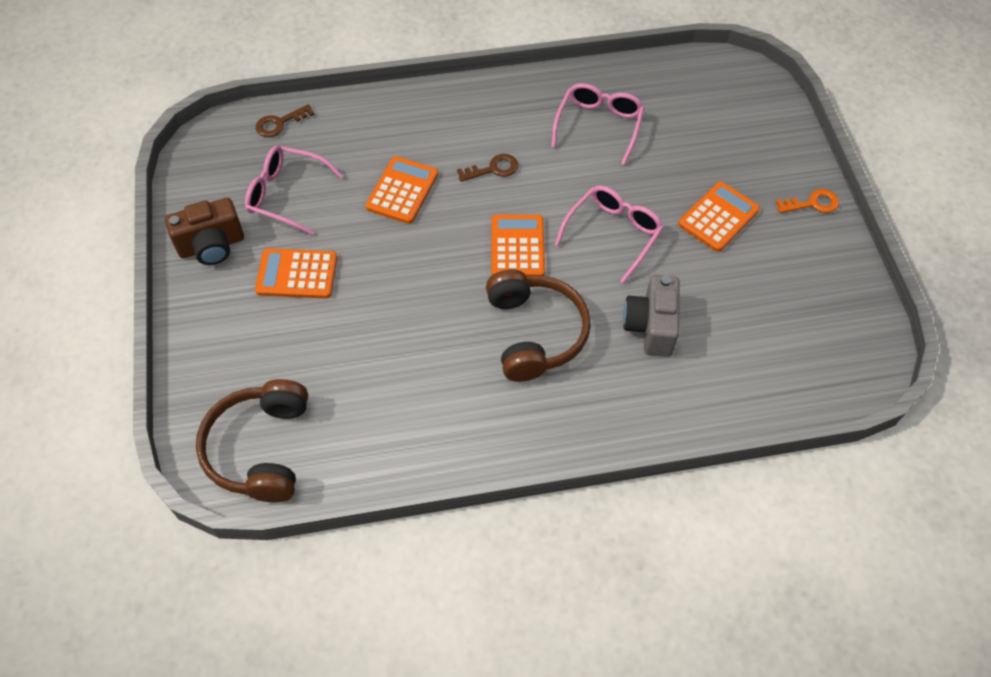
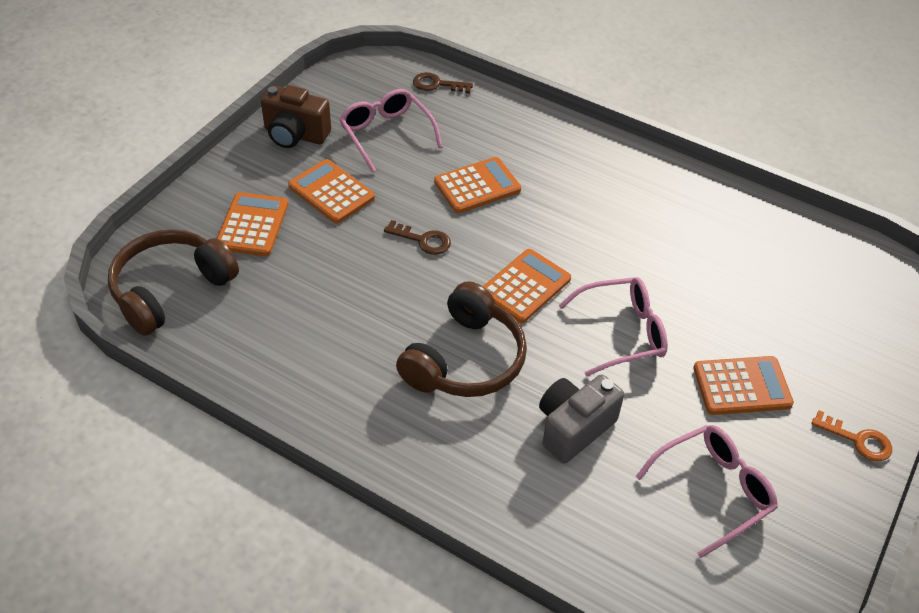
camera: 40 degrees right, 10 degrees down
(265, 347) = (252, 225): none -> orange calculator
(493, 169) = (571, 217): brown key -> brown key (423, 240)
(598, 125) = (705, 242): pink glasses -> pink glasses (713, 490)

